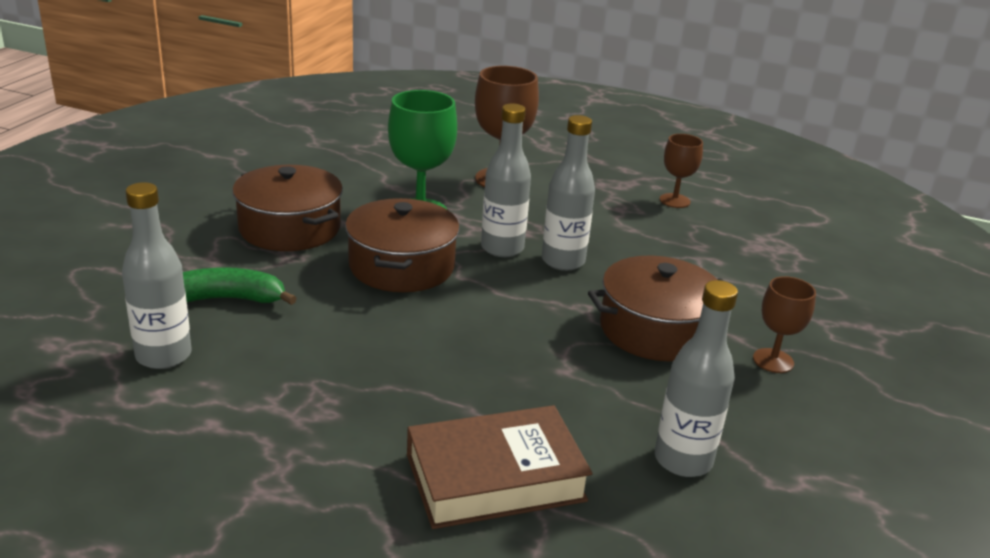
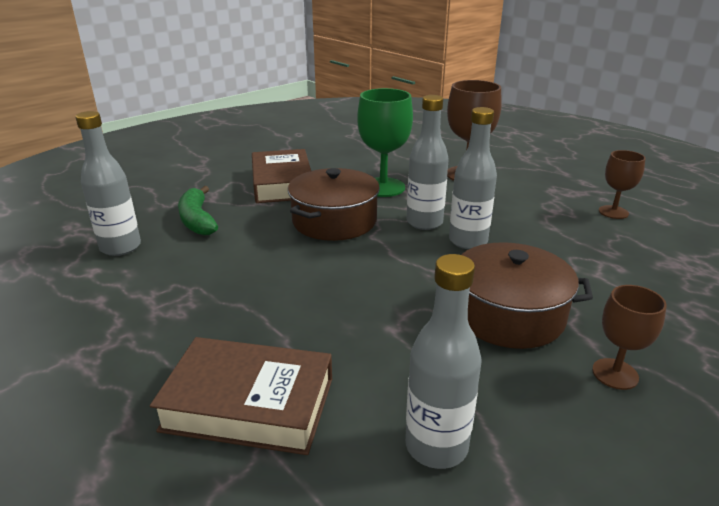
camera: 30 degrees right, 0 degrees up
(229, 299) = (197, 220): green banana -> green banana turned 135 degrees counterclockwise
(289, 228) = (282, 183): brown pot -> brown book

